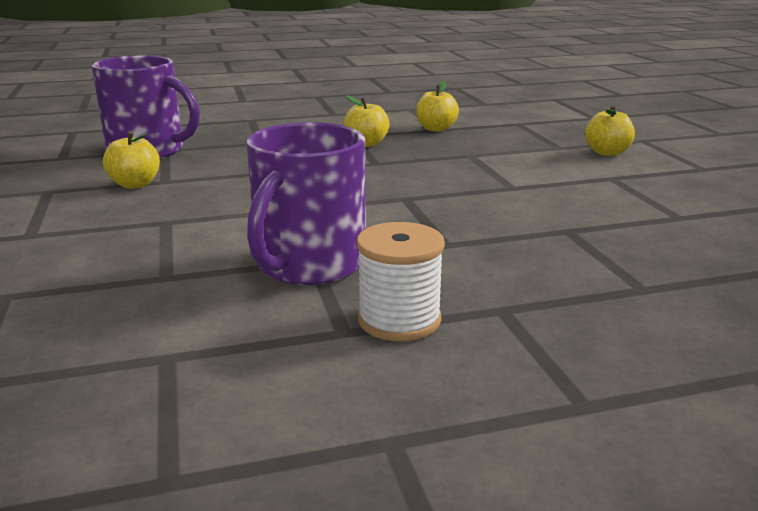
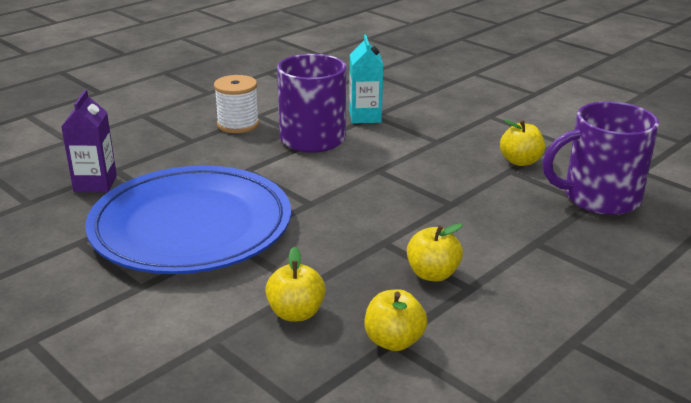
camera: 150 degrees right, 5 degrees up
(183, 278) = (365, 117): none -> turquoise carton
(548, 205) = (191, 226): none -> blue plate
(607, 153) = (147, 345): yellow apple -> yellow apple (296, 313)
(673, 274) = (95, 184): none -> purple carton

